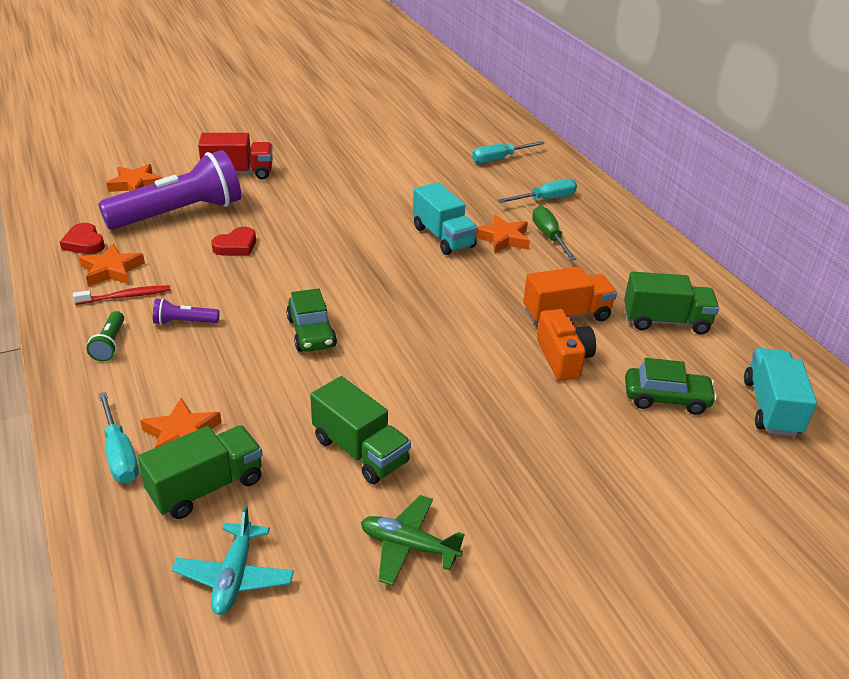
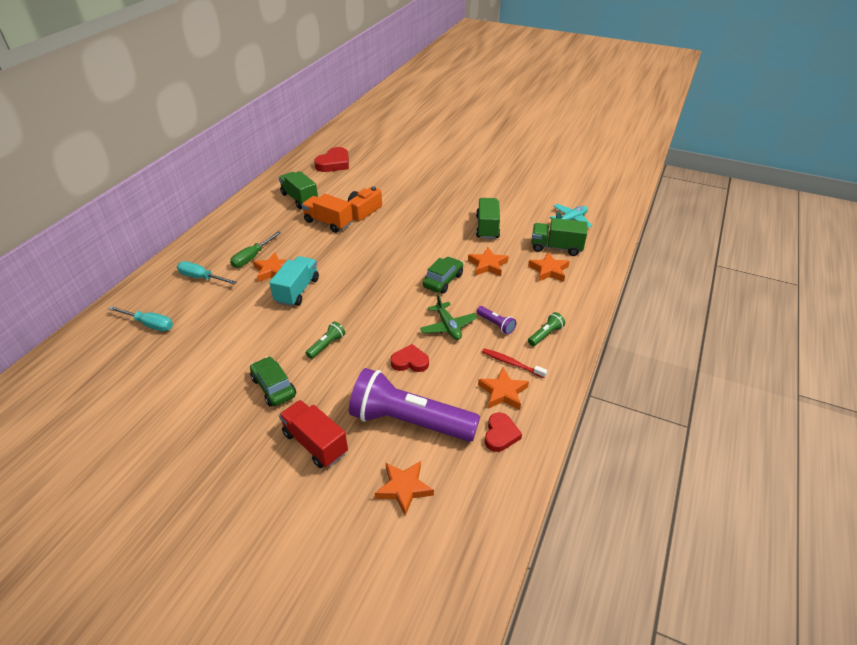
camera: 130 degrees left, 5 degrees up
(120, 454) = (580, 277): turquoise screwdriver -> none
(281, 388) = (487, 265): none -> orange star
(333, 218) = (326, 345): none -> green flashlight
(408, 546) = (507, 198): green plane -> green plane (448, 326)
(666, 399) = (359, 182): green car -> green car (274, 387)
(771, 407) = (334, 163): turquoise truck -> red heart

